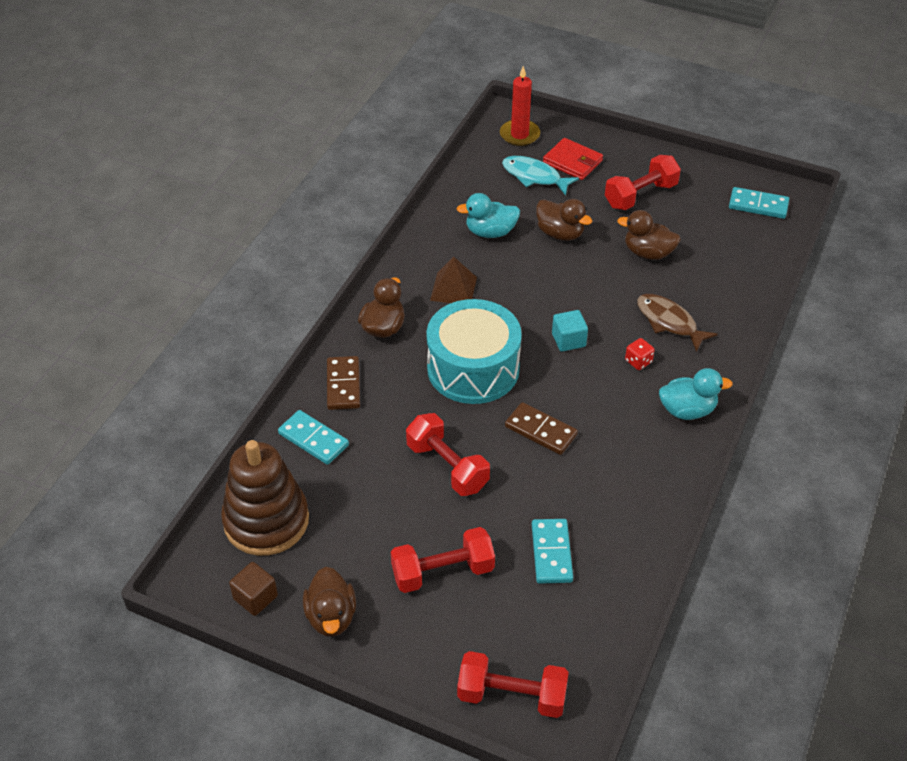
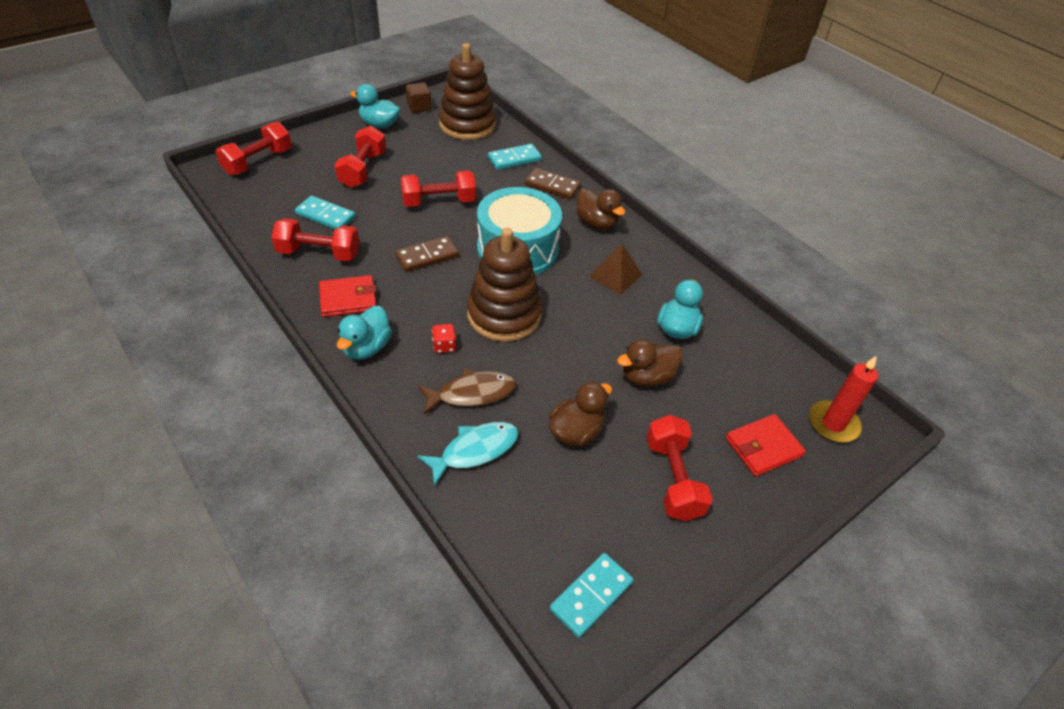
camera: 115 degrees right, 0 degrees up
(331, 616) = (379, 124): brown duck -> turquoise duck
(534, 177) = (749, 400): turquoise fish -> turquoise fish (474, 451)
(568, 340) = (504, 315): turquoise cube -> brown stacking toy
(611, 519) = (319, 253): none -> red dumbbell
(647, 457) = (348, 299): none -> red wallet

